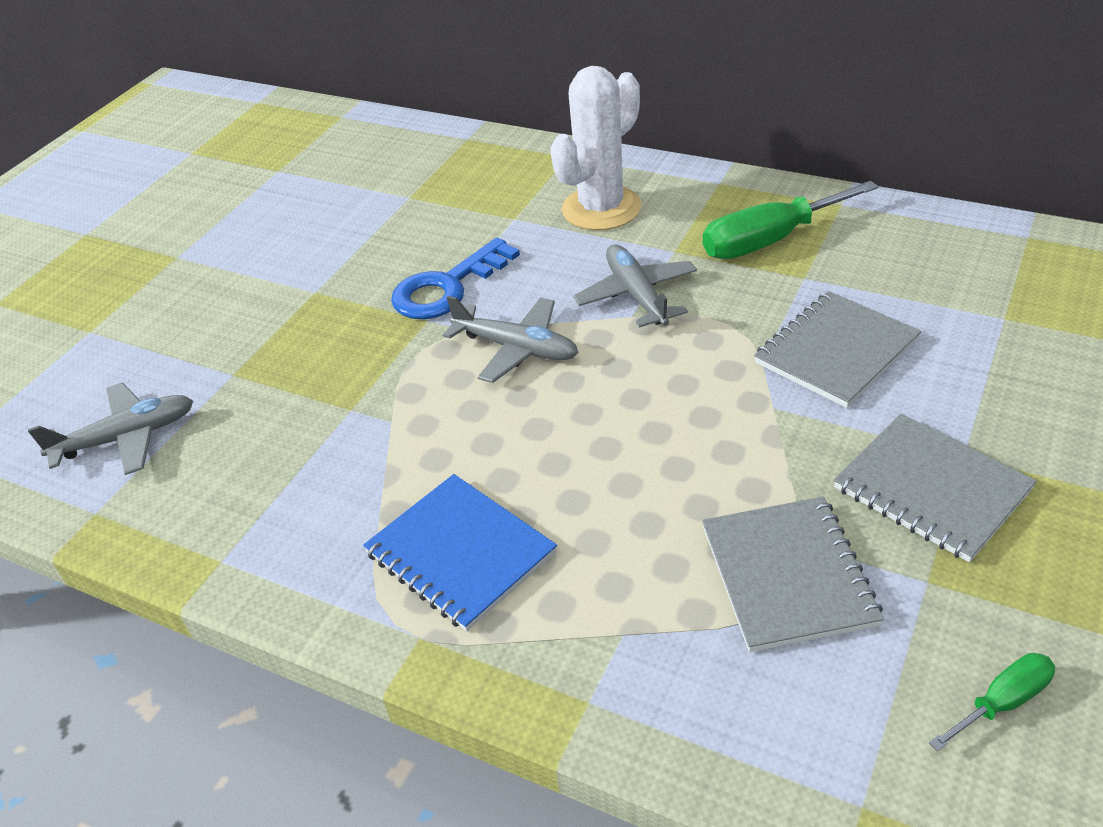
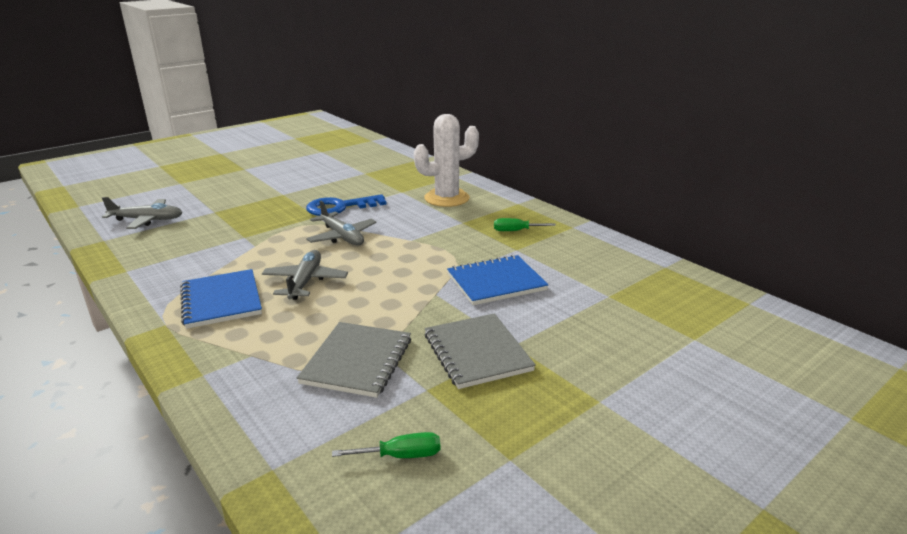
camera: 20 degrees right, 15 degrees down
(636, 295) = (423, 233): grey plane -> grey plane (305, 282)
(769, 240) = (516, 231): green screwdriver -> green screwdriver, size x0.52
(836, 351) = (496, 282): grey notebook -> blue notebook

